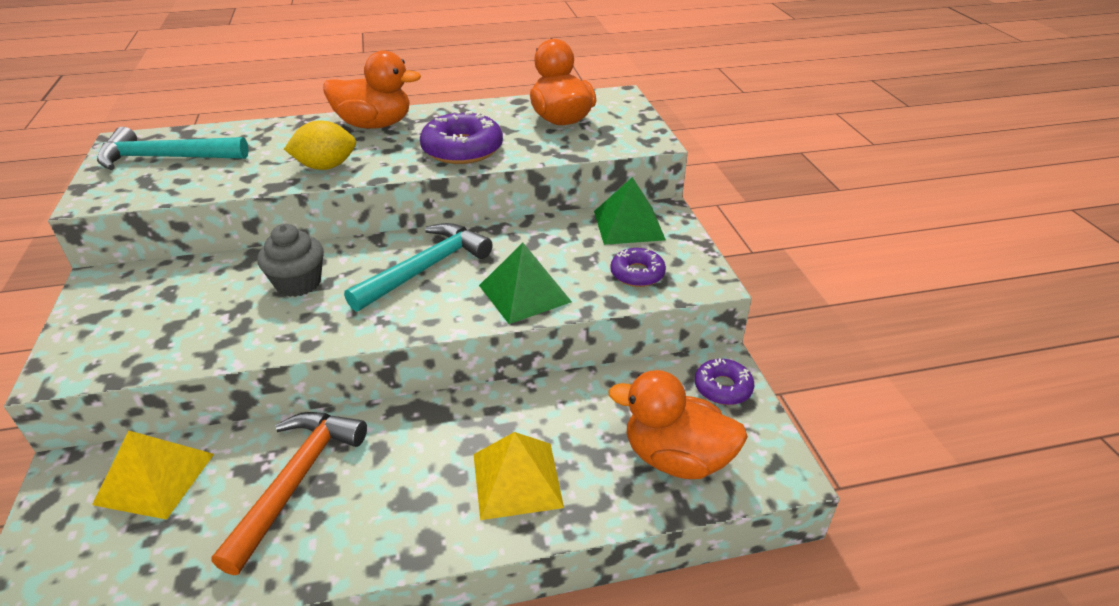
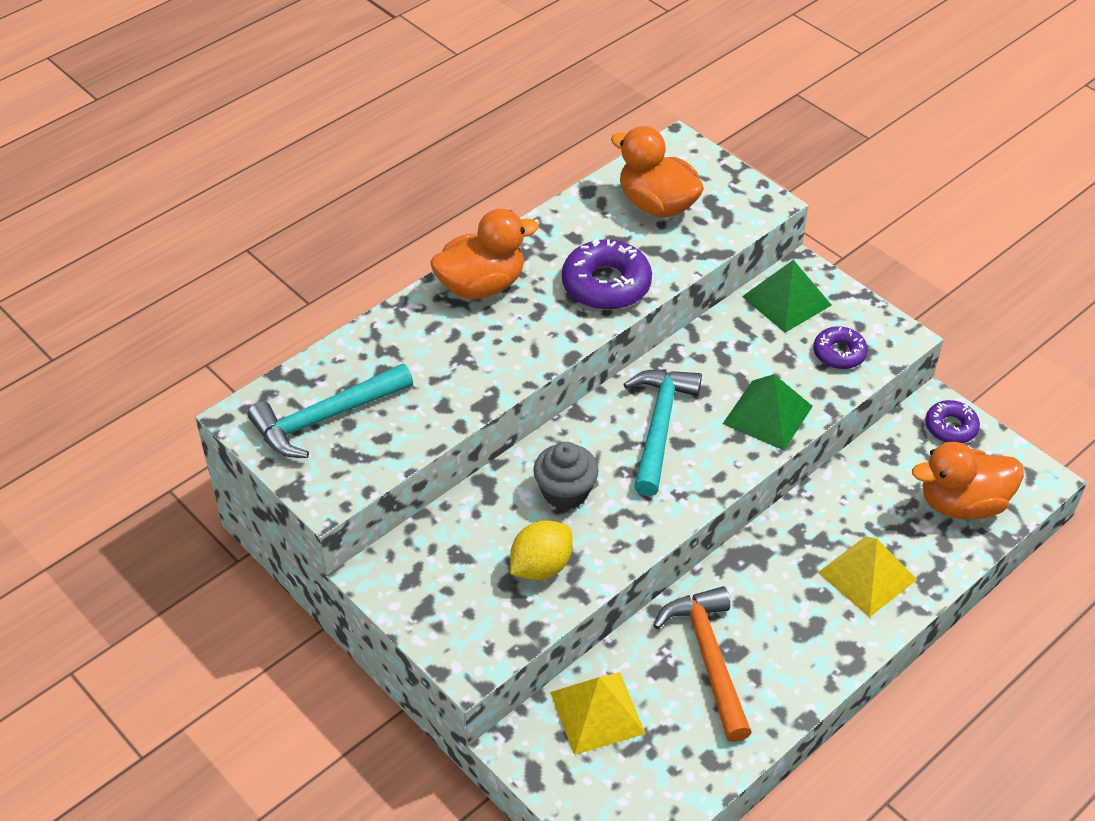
camera: 30 degrees left, 10 degrees up
(326, 167) = (503, 361): yellow lemon -> yellow lemon (541, 566)

